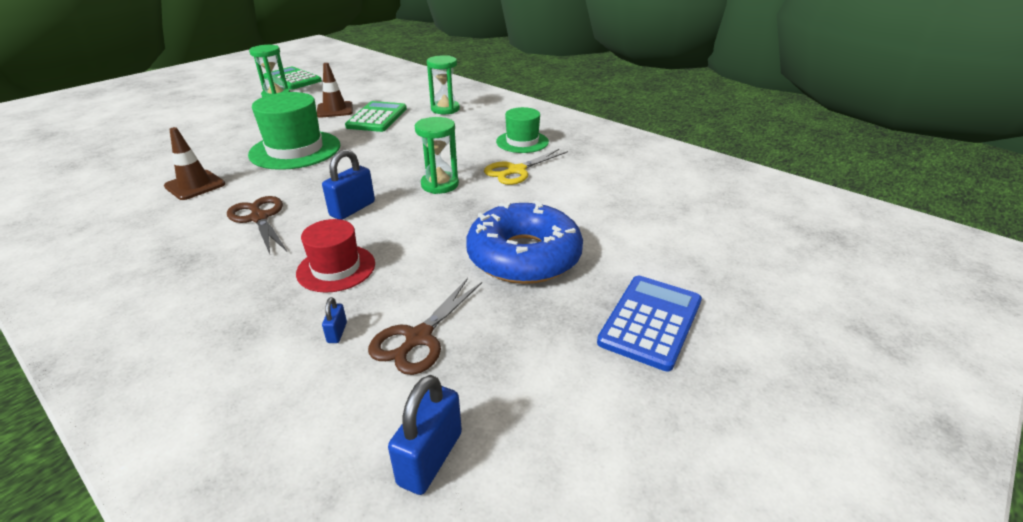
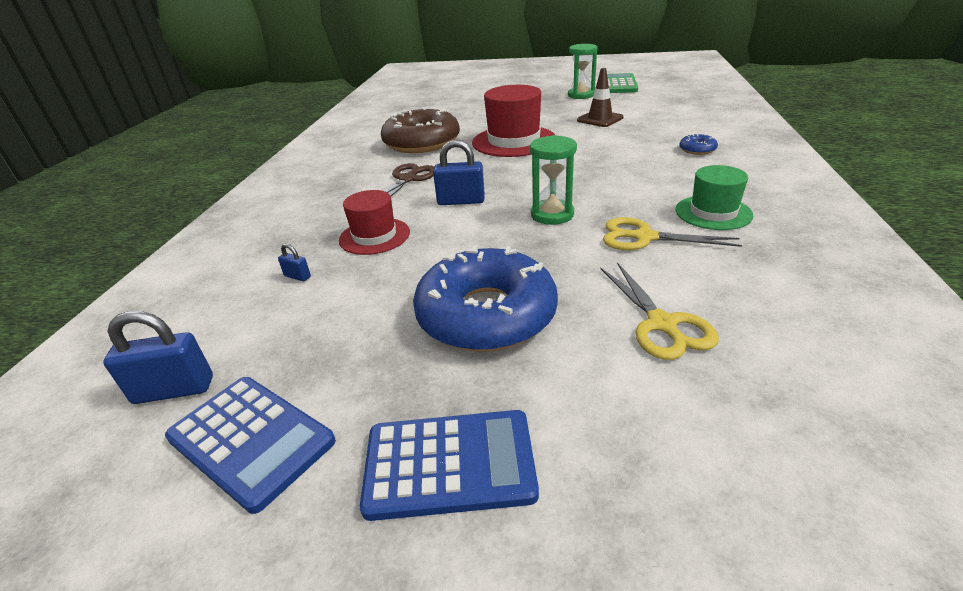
camera: 60 degrees right, 0 degrees up
(195, 185) = (422, 142): brown traffic cone -> brown donut
(295, 150) = (514, 141): green hat -> red hat
(337, 332) = (297, 276): blue padlock -> blue padlock turned 60 degrees clockwise
(377, 118) = (619, 136): green calculator -> none
(418, 338) = (314, 315): brown scissors -> none
(445, 109) = (697, 149): green hourglass -> blue donut
(550, 412) = (251, 439): none -> blue calculator
(603, 205) = (662, 324): none -> yellow scissors

